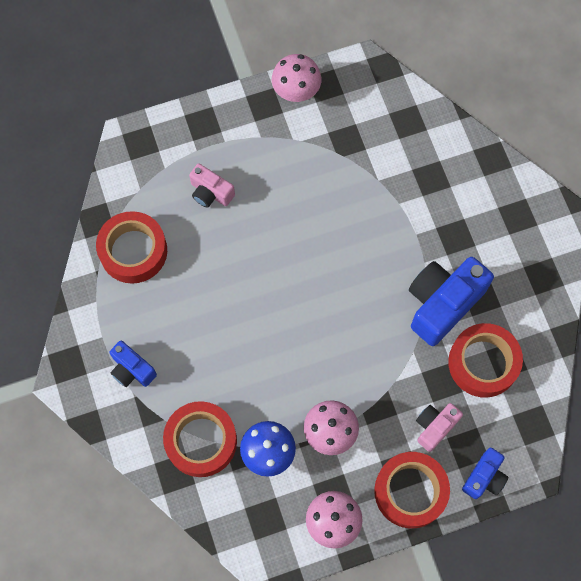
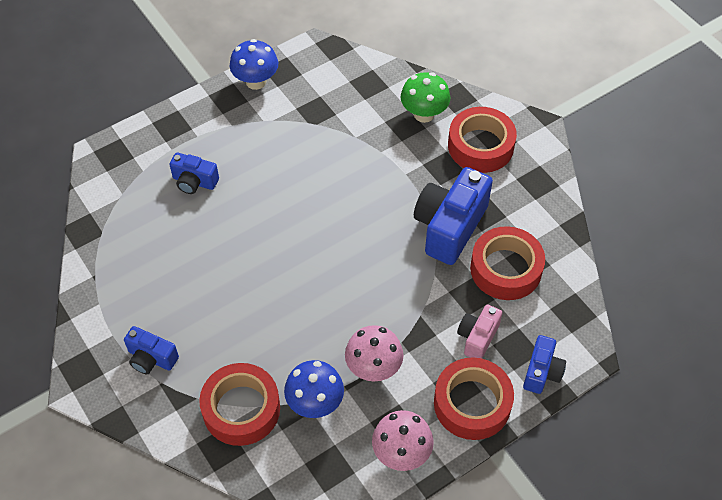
camera: 15 degrees left, 15 degrees down
(133, 251) = (128, 249): red tape -> red tape (480, 146)
(210, 193) = (194, 182): pink camera -> blue camera
(296, 91) = (256, 81): pink mushroom -> blue mushroom
(453, 170) = (424, 114): none -> green mushroom

